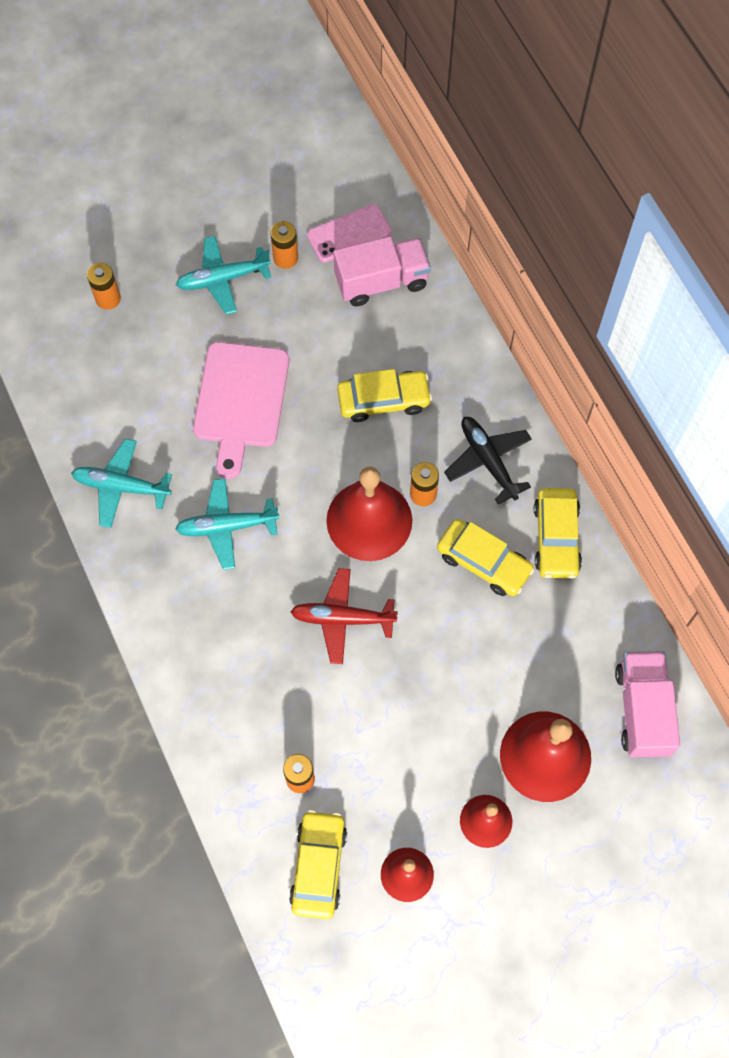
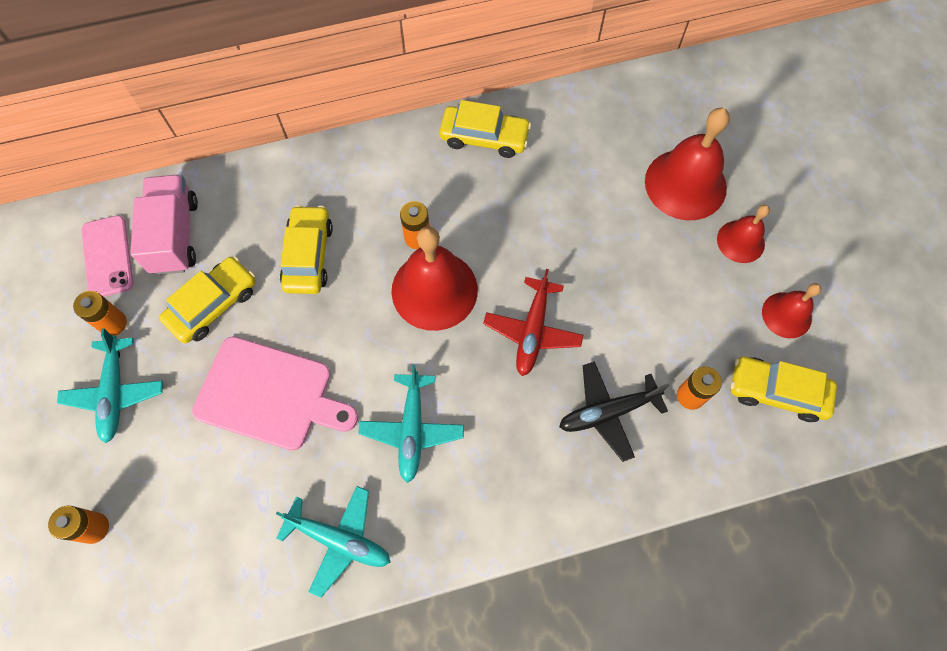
camera: 80 degrees left, 0 degrees up
(121, 487) = (339, 540): turquoise plane -> turquoise plane turned 90 degrees counterclockwise
(483, 562) = (497, 199): yellow car -> yellow car (213, 304)
(488, 461) = (396, 177): black plane -> black plane (608, 412)
(642, 710) = (652, 105): pink truck -> none

